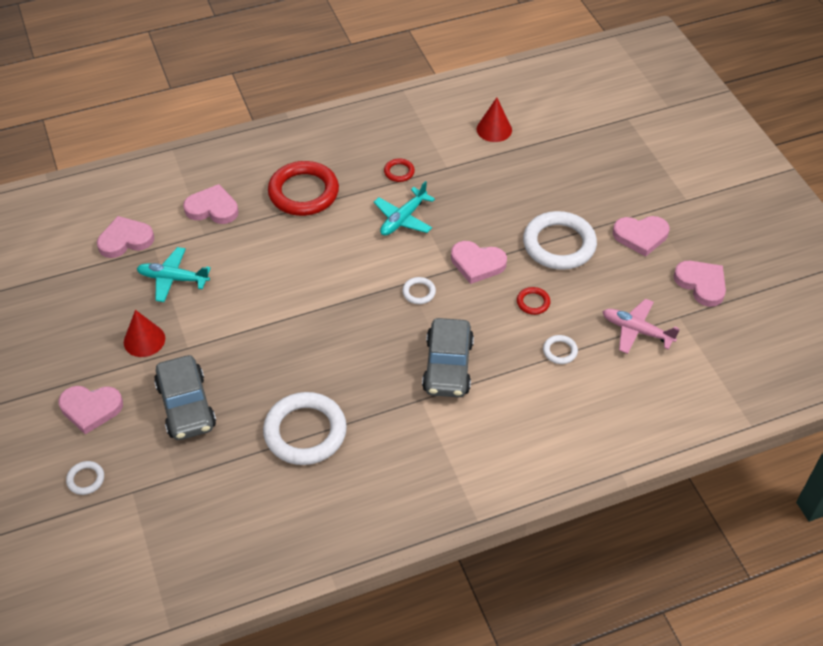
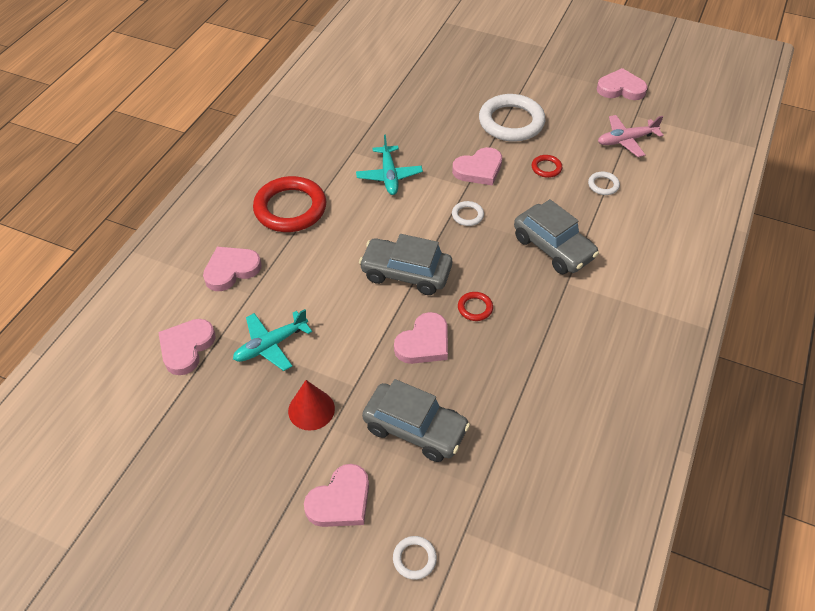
camera: 45 degrees left, 0 degrees up
(305, 432) = (525, 370): white ring -> none
(318, 300) = (406, 273): none -> grey car
(399, 172) = (342, 148): red ring -> red ring (475, 308)
(494, 129) = (370, 79): red cone -> none
(640, 236) = (550, 84): pink heart -> pink heart (424, 343)

